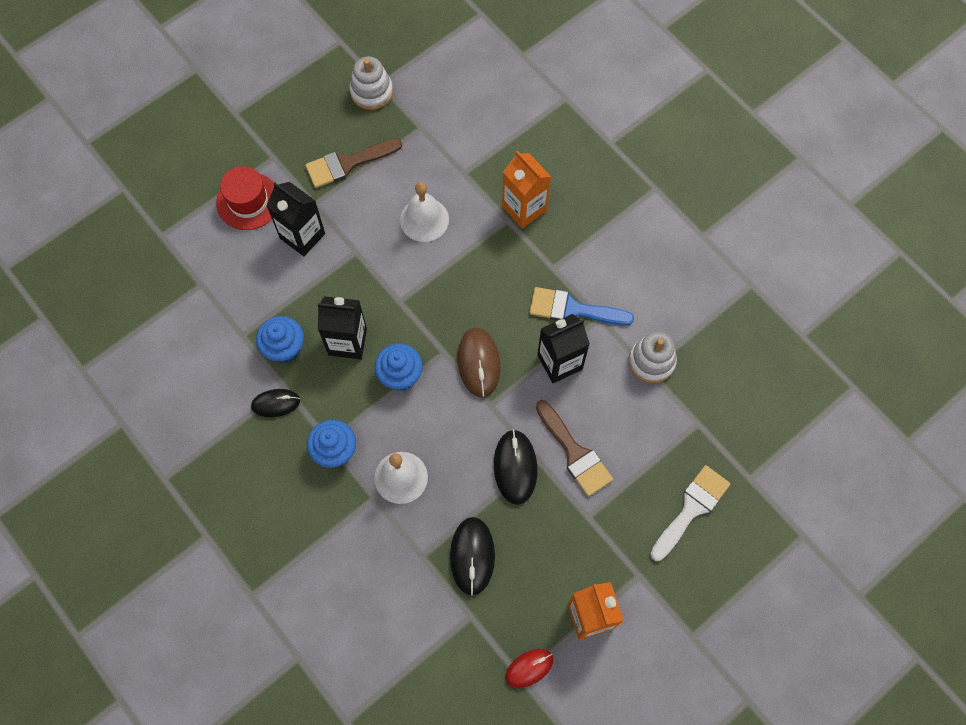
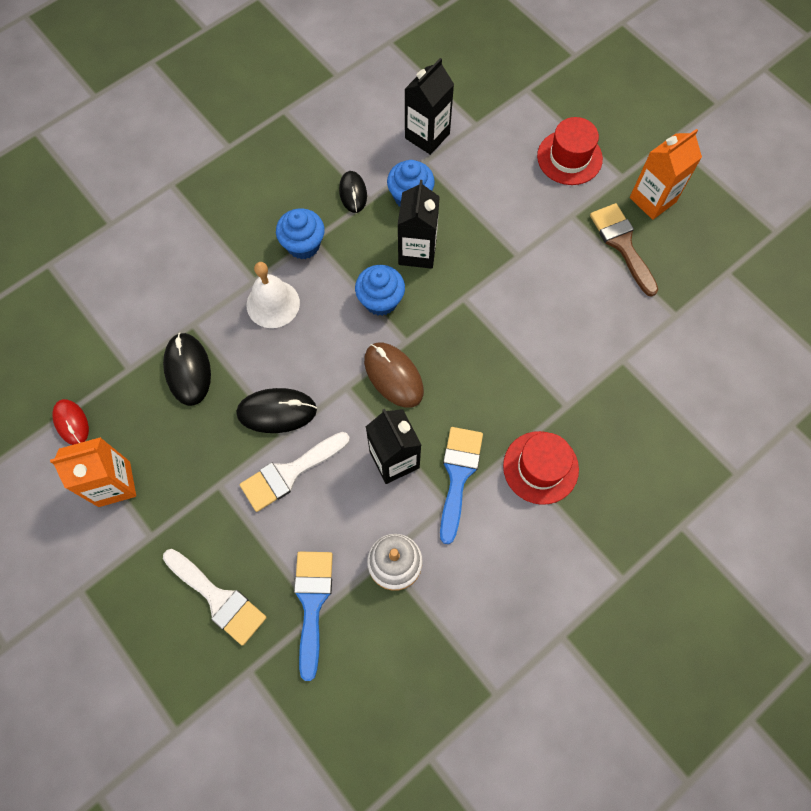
camera: 90 degrees right, 0 degrees up
(302, 236) = (533, 206): black carton -> black carton (427, 136)
(371, 92) = (715, 264): white stacking toy -> none
(424, 219) = (560, 320): white bell -> none
(472, 556) = (188, 370): black mouse -> black mouse turned 75 degrees clockwise
(478, 363) = (393, 376): brown mouse -> brown mouse turned 60 degrees clockwise
(524, 208) = (582, 424): orange carton -> orange carton (652, 200)
(563, 243) = (540, 467): none -> red hat
(575, 453) = (289, 473): brown brush -> white brush
(690, 428) = (312, 603): none -> blue brush

